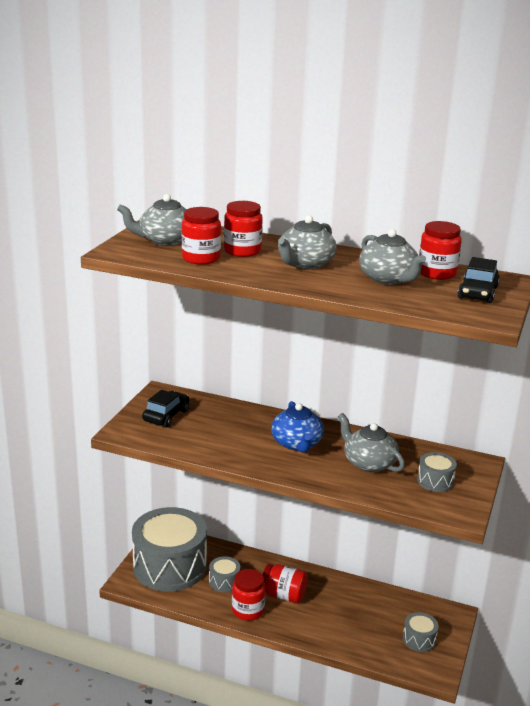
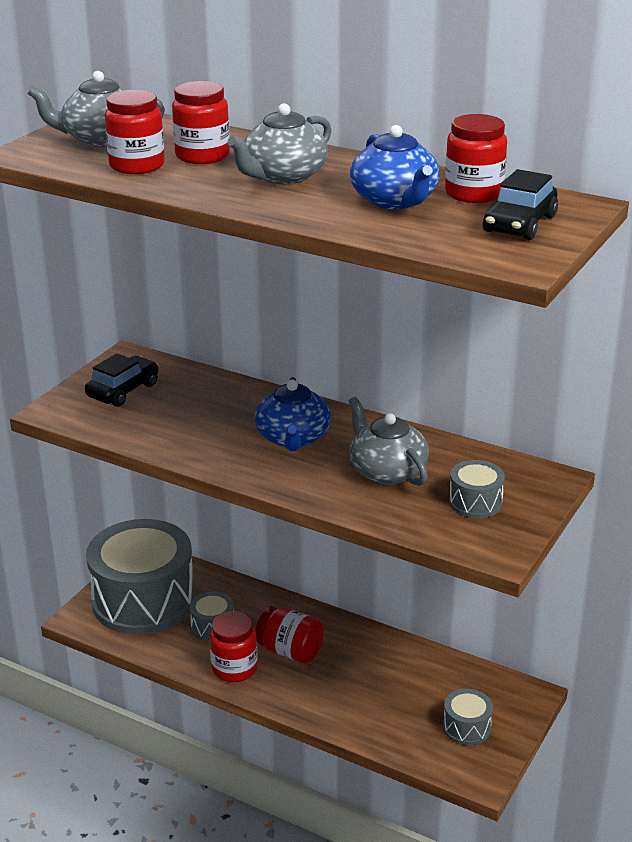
camera: 10 degrees right, 5 degrees up
(388, 279) = (395, 200): grey teapot -> blue teapot

